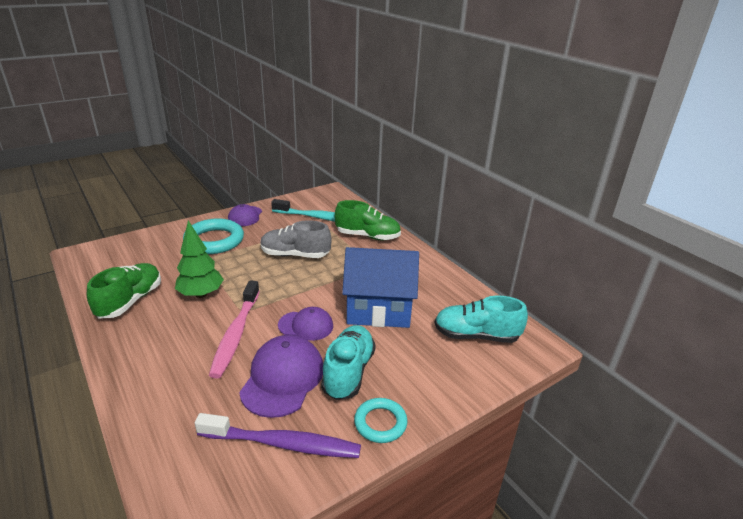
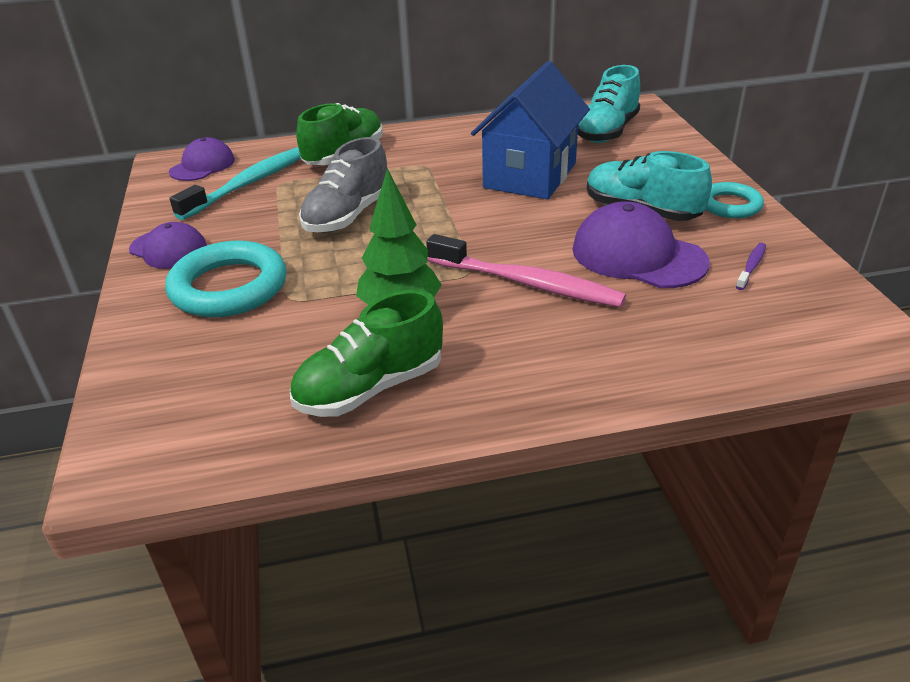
camera: 65 degrees left, 5 degrees up
(130, 301) = (370, 388): green shoe -> green shoe turned 75 degrees counterclockwise
(282, 444) = (751, 266): purple toothbrush -> purple toothbrush, size x0.43
(306, 325) = (536, 227): purple cap -> purple cap (202, 166)

